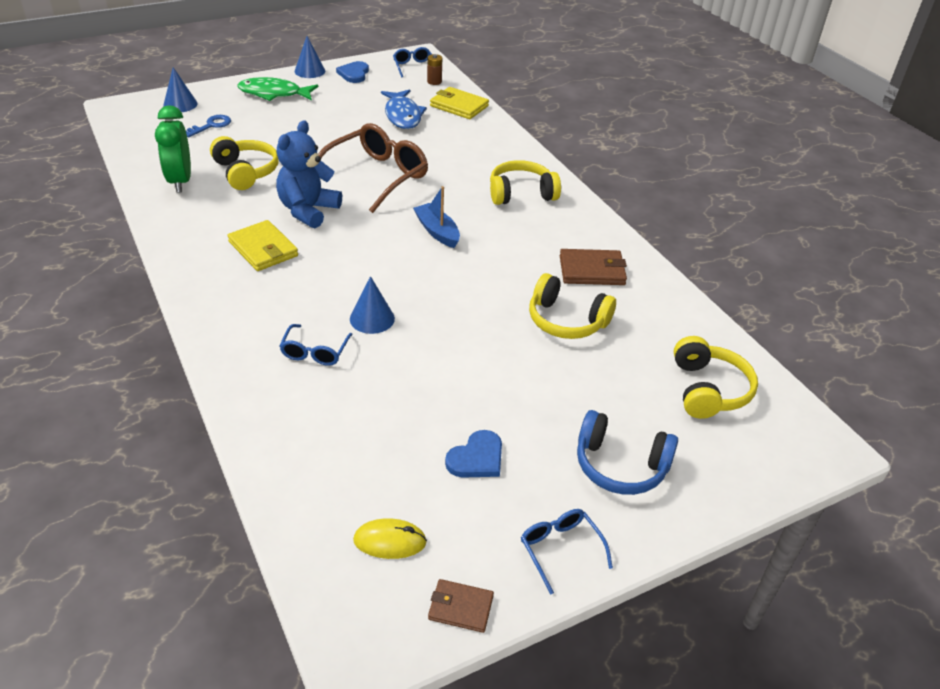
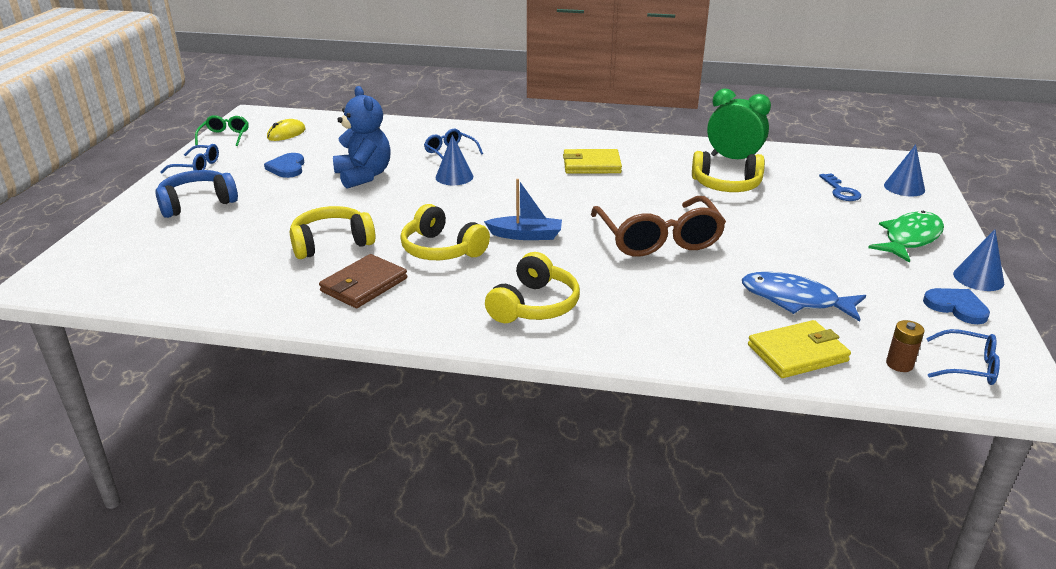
camera: 130 degrees right, 10 degrees down
(308, 211) = (629, 193): blue teddy bear -> blue teddy bear (363, 176)
(460, 608) = (225, 136): brown wallet -> green glasses
(708, 390) = (170, 265): yellow headphones -> yellow headphones (442, 249)

